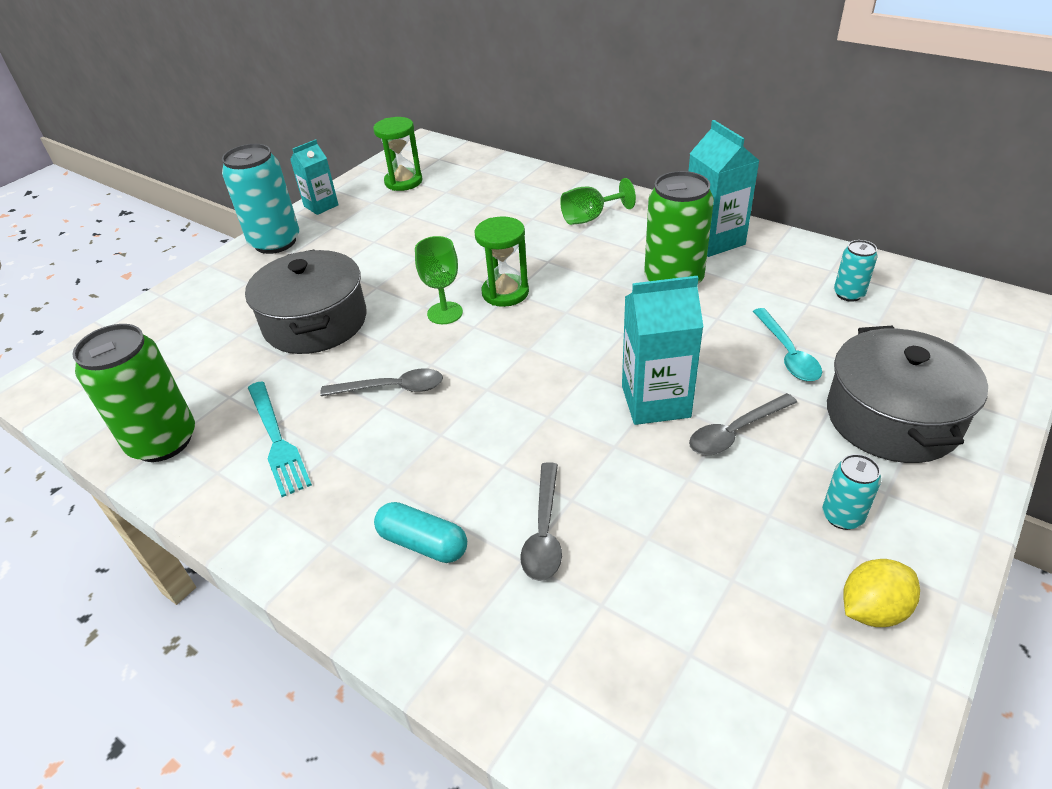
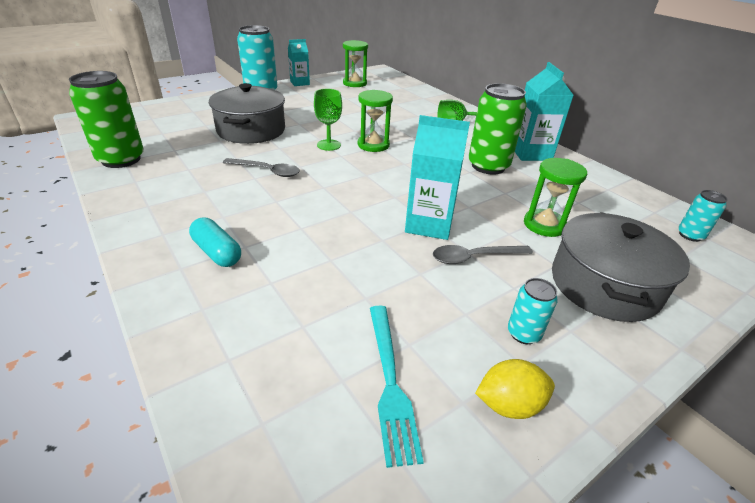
camera: 15 degrees right, 5 degrees down
(277, 441) = (181, 177): turquoise fork -> turquoise fork (390, 384)
(544, 531) = (298, 271): grey spoon -> none
(787, 353) = (544, 225): turquoise spoon -> green hourglass
(848, 294) = (613, 205): turquoise can -> turquoise can (690, 235)

